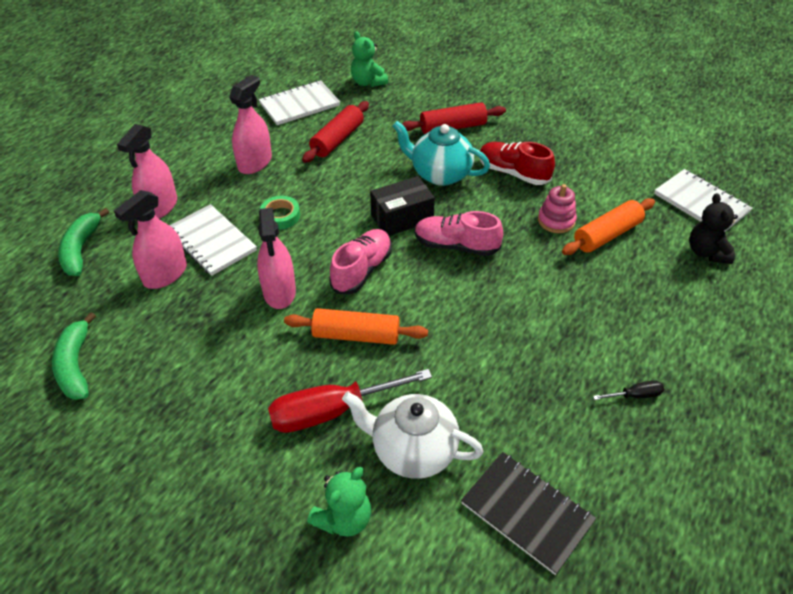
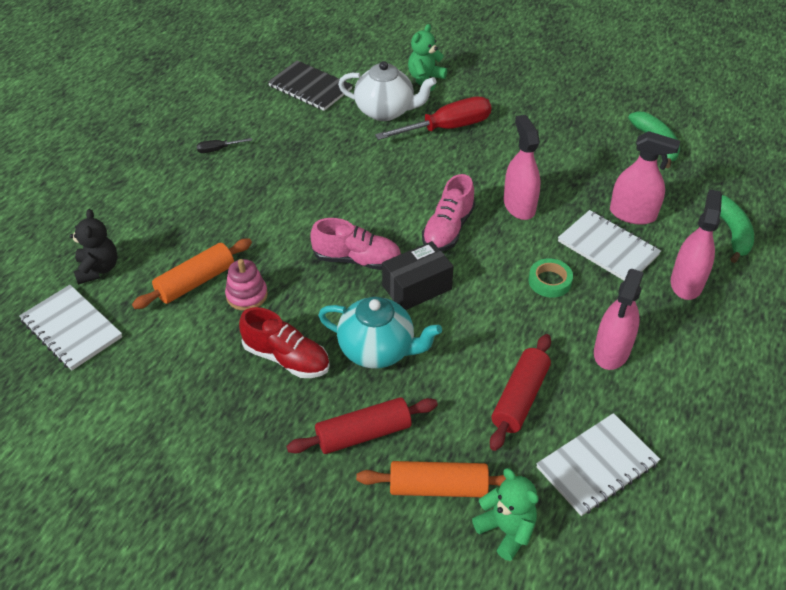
camera: 175 degrees right, 0 degrees up
(165, 274) = (632, 214): pink spray bottle -> pink spray bottle turned 75 degrees clockwise
(356, 335) = (441, 176): orange rolling pin -> orange rolling pin (438, 487)

